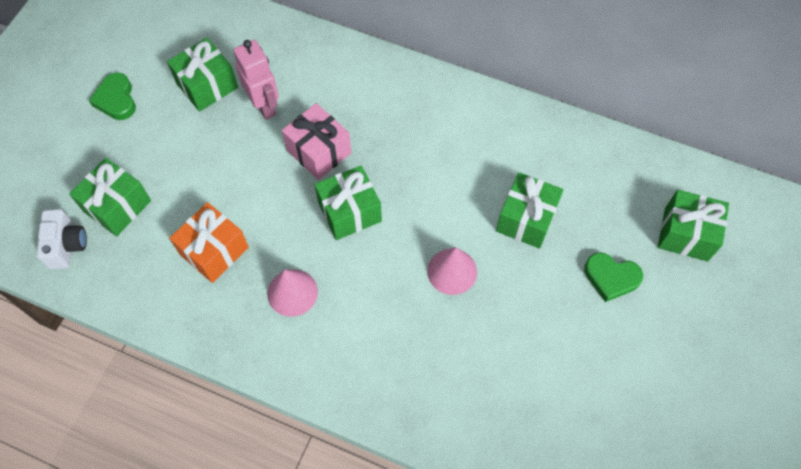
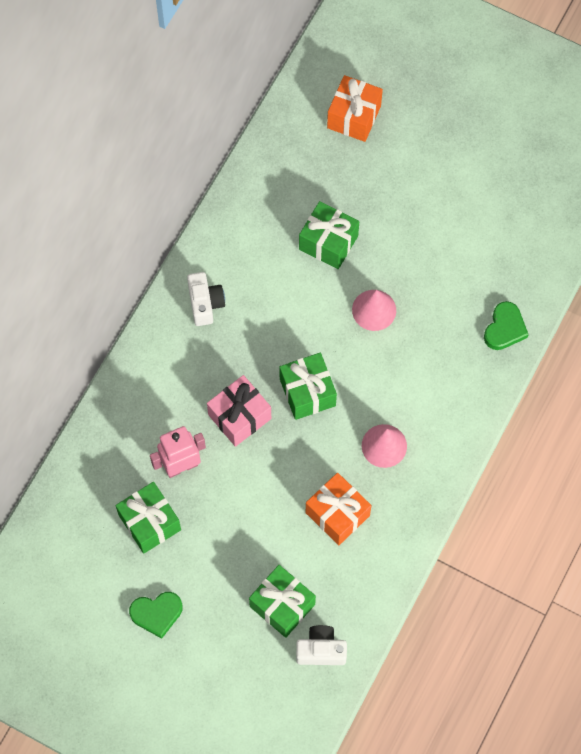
camera: 85 degrees left, 5 degrees up
(439, 111) = (205, 304): none -> white camera
(611, 277) = (390, 183): green heart -> green heart (504, 328)
(686, 234) = (354, 117): green gift -> orange gift

